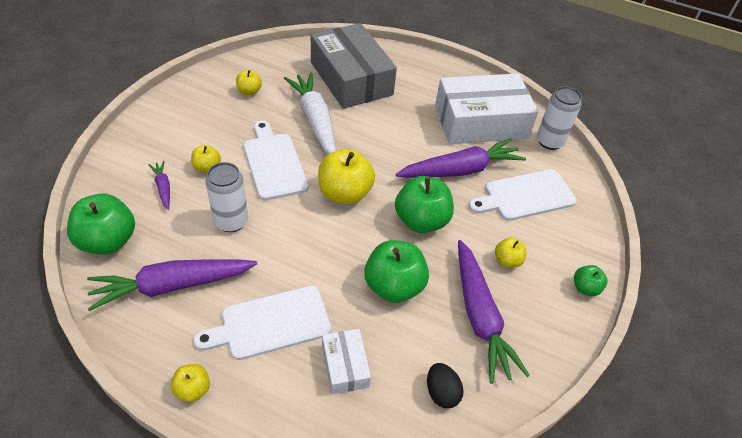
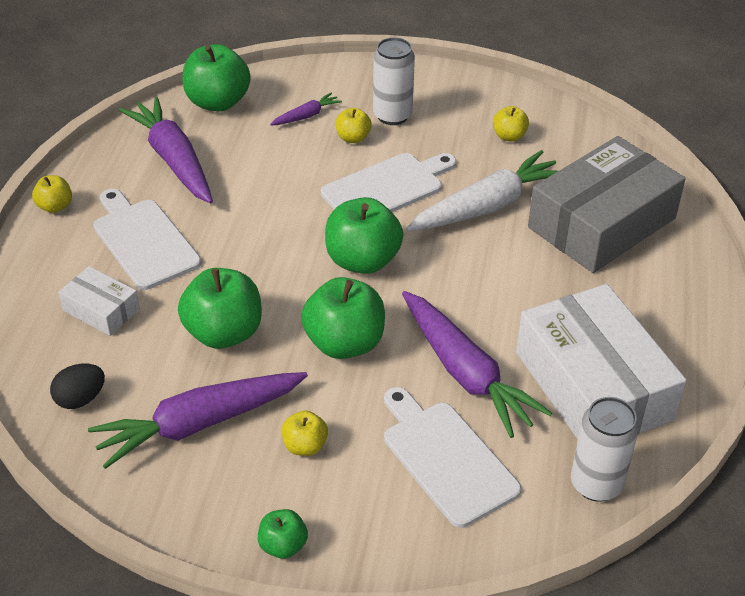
camera: 80 degrees right, 5 degrees down
(231, 221) = (276, 177): white can -> white can (392, 115)
(344, 193) = (362, 260): yellow apple -> green apple
(345, 366) = (101, 310): white box -> white box turned 60 degrees clockwise

